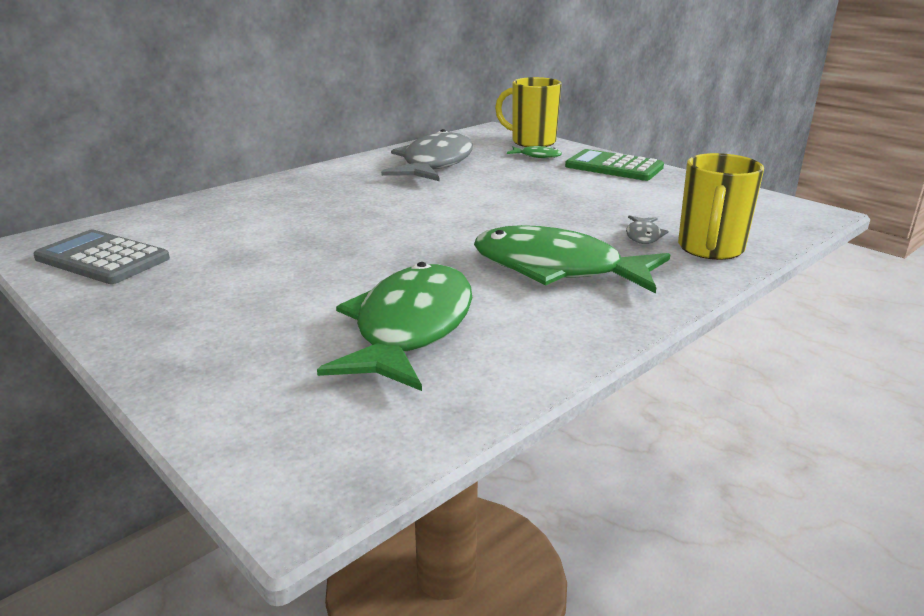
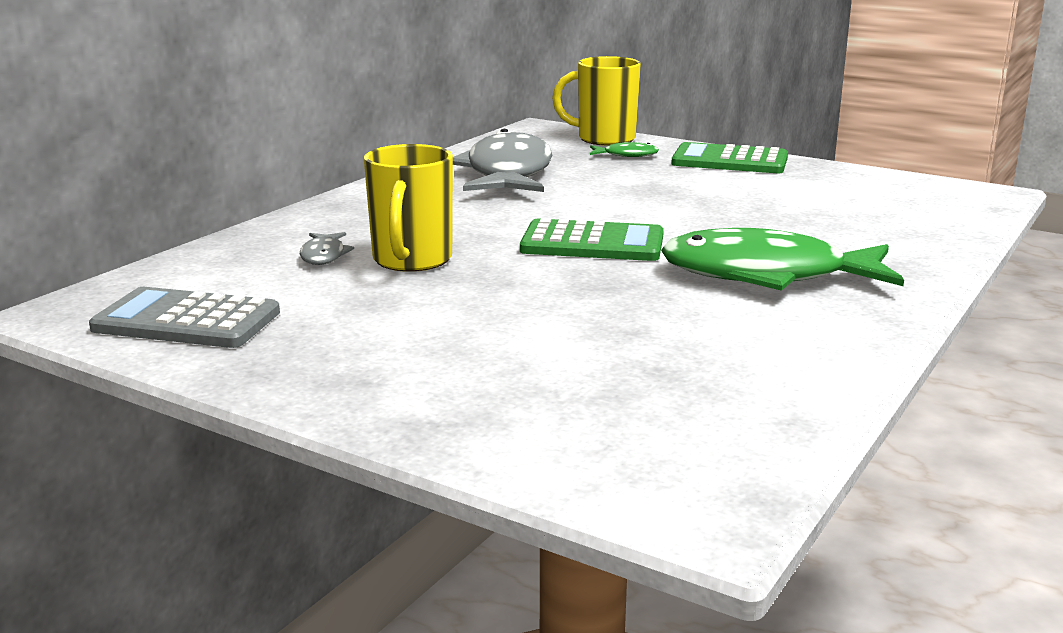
camera: 15 degrees left, 5 degrees down
(410, 328) = (662, 352): green fish -> none
(444, 226) = (592, 243): none -> green calculator
(643, 236) = (830, 232): grey fish -> grey fish (324, 255)
(710, 249) = (912, 239): yellow mug -> yellow mug (411, 260)

